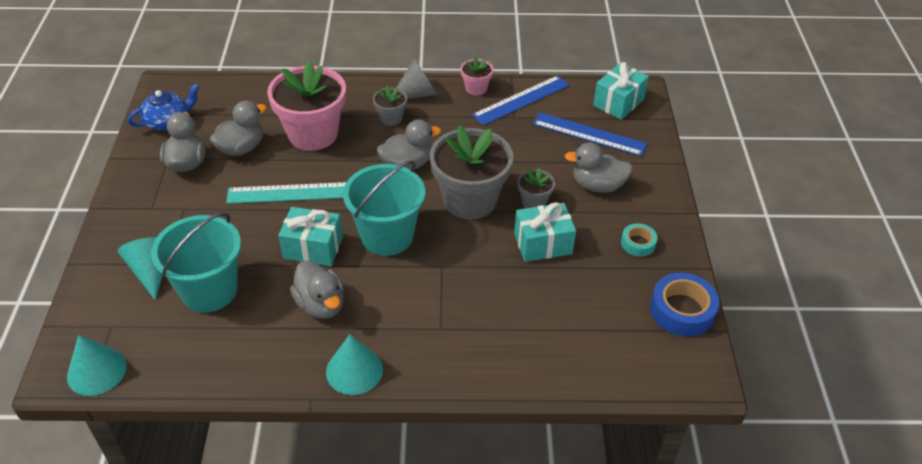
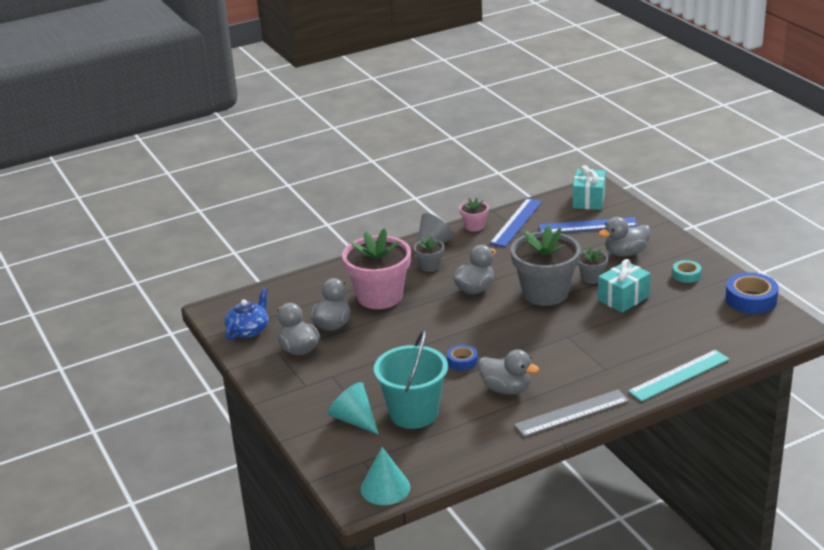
camera: 25 degrees left, 15 degrees down
(289, 193) = (405, 337): turquoise ruler -> turquoise ruler (679, 375)
(313, 248) = (462, 361): turquoise gift -> blue tape
(354, 370) = (572, 413): turquoise cone -> grey ruler
(387, 236) = (509, 334): turquoise bucket -> none

